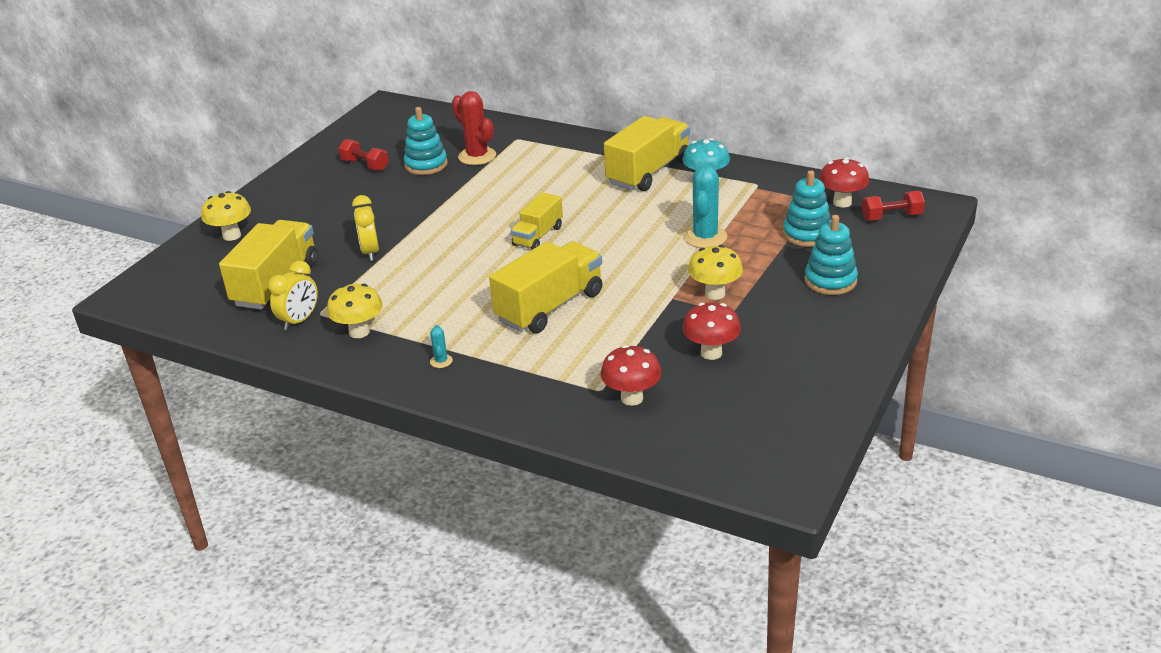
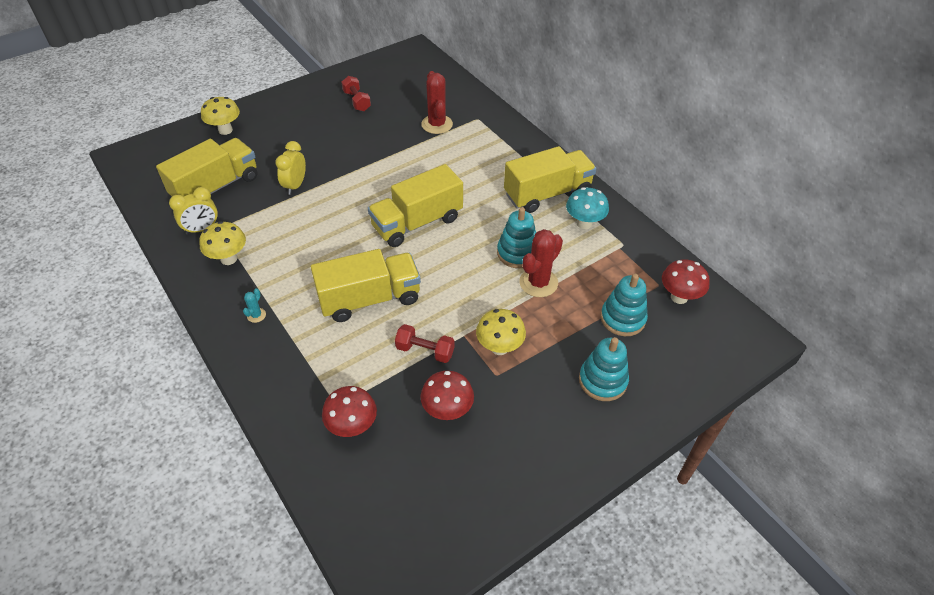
camera: 25 degrees right, 15 degrees up
(426, 165) = (396, 118): turquoise stacking toy -> turquoise stacking toy (517, 253)
(538, 236) = (417, 223): yellow truck -> yellow truck, size x1.69
(705, 237) = (538, 283): turquoise cactus -> red cactus
(891, 217) = (710, 333): red dumbbell -> red dumbbell (425, 351)

